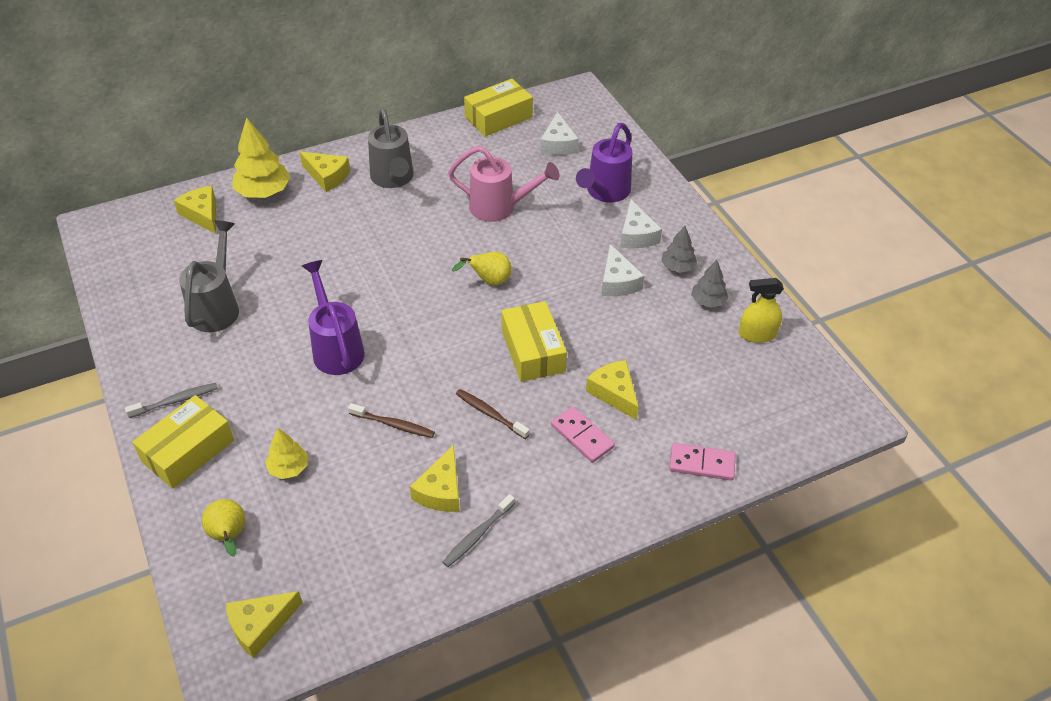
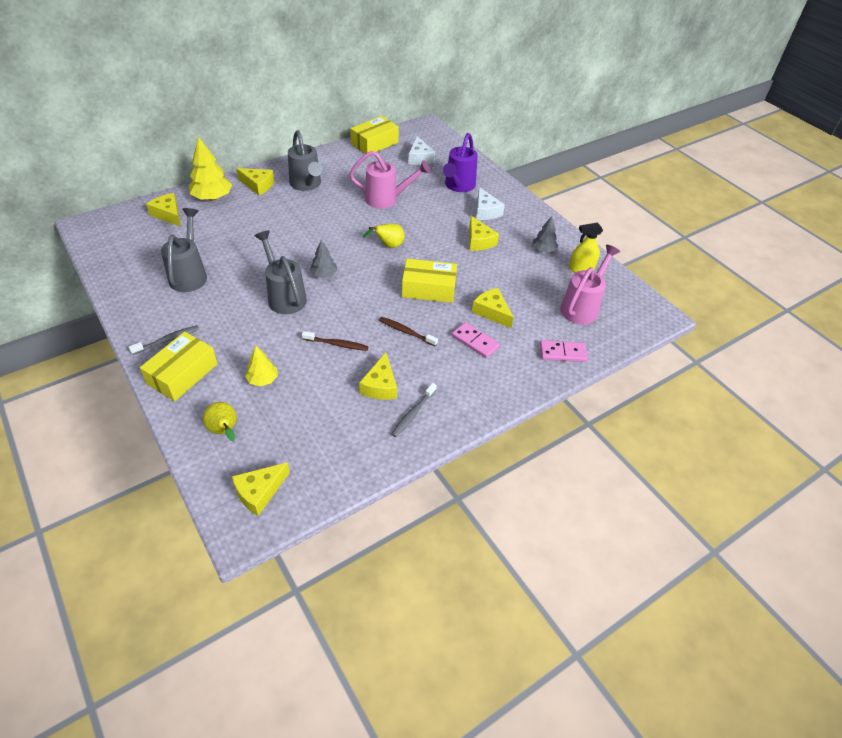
camera: 10 degrees left, 0 degrees up
(336, 348) = (284, 296): purple watering can -> grey watering can
(533, 351) = (428, 289): yellow box -> yellow box turned 60 degrees counterclockwise
(618, 281) = (479, 241): white cheese -> yellow cheese
(677, 267) = (518, 230): grey tree -> grey tree (324, 274)
(745, 395) = (582, 307): none -> pink watering can

